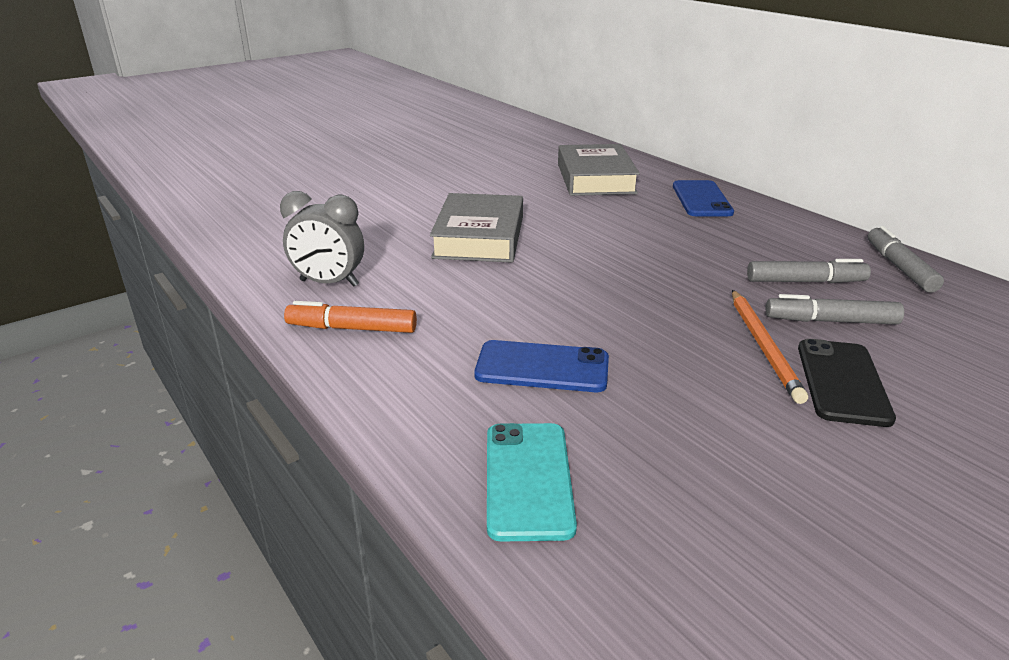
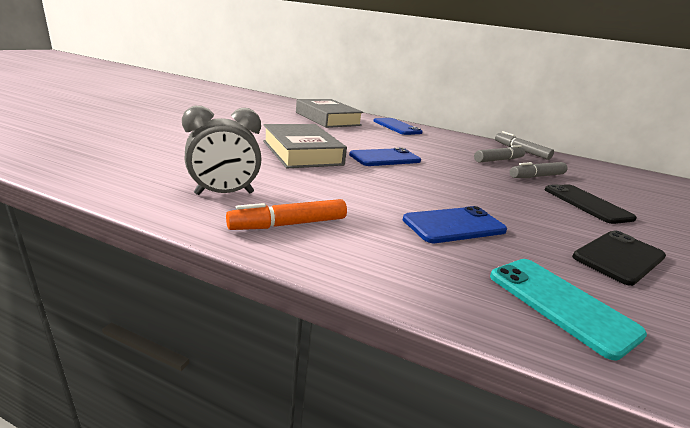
camera: 35 degrees left, 5 degrees down
(591, 257) = (385, 158): none -> blue phone
(728, 461) = (618, 257): none -> black phone
(764, 346) = (533, 193): orange pencil -> none

